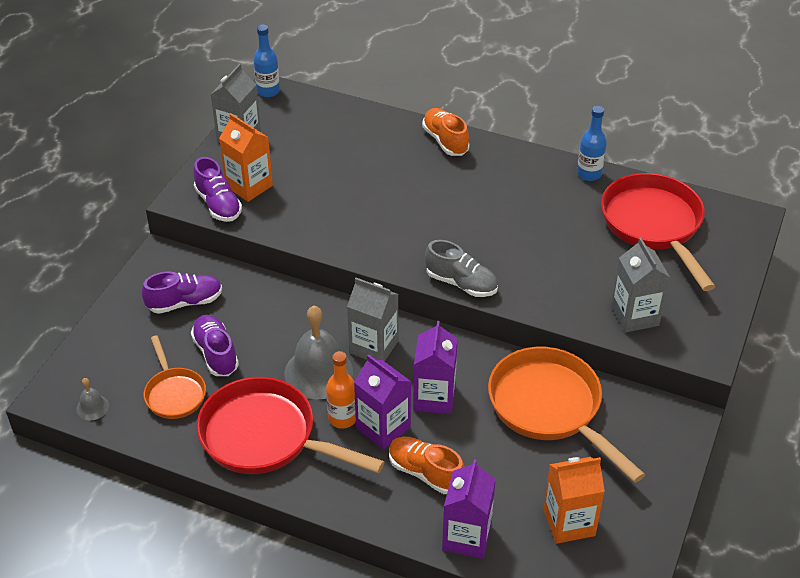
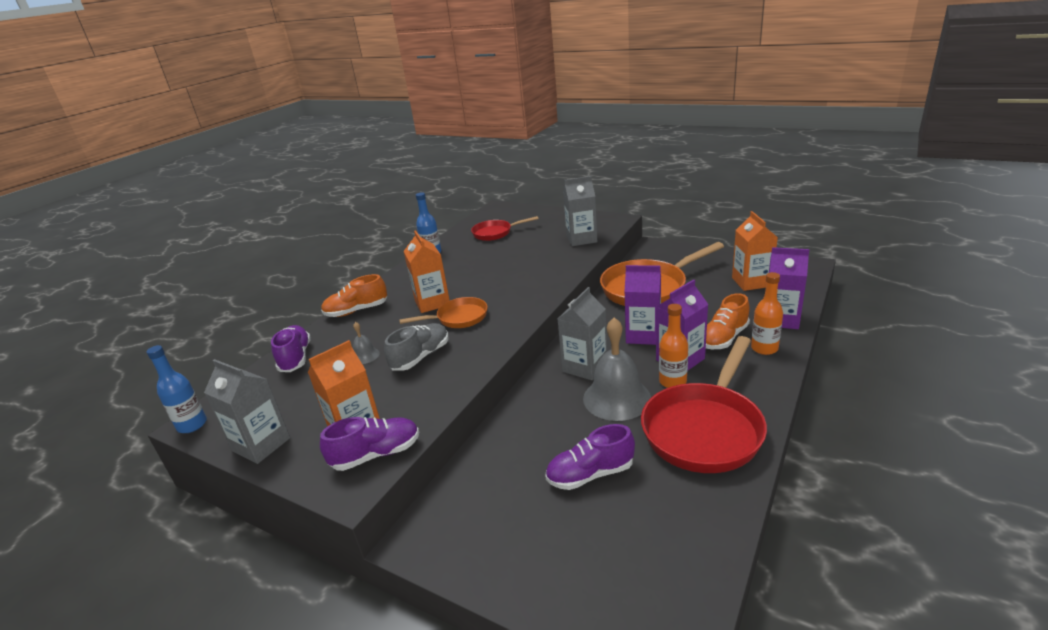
camera: 80 degrees left, 15 degrees down
(92, 407) = (686, 594): grey bell -> grey bell (365, 355)
(174, 393) = (653, 507): orange pan -> orange pan (458, 318)
(185, 302) = (504, 509): purple shoe -> purple shoe (295, 358)
(401, 508) = (764, 348): none -> orange bottle
(460, 195) = (432, 302): none -> orange carton
(461, 283) = (539, 300): grey shoe -> grey shoe (421, 357)
(654, 226) = (495, 233): red pan -> red pan, size x0.55

